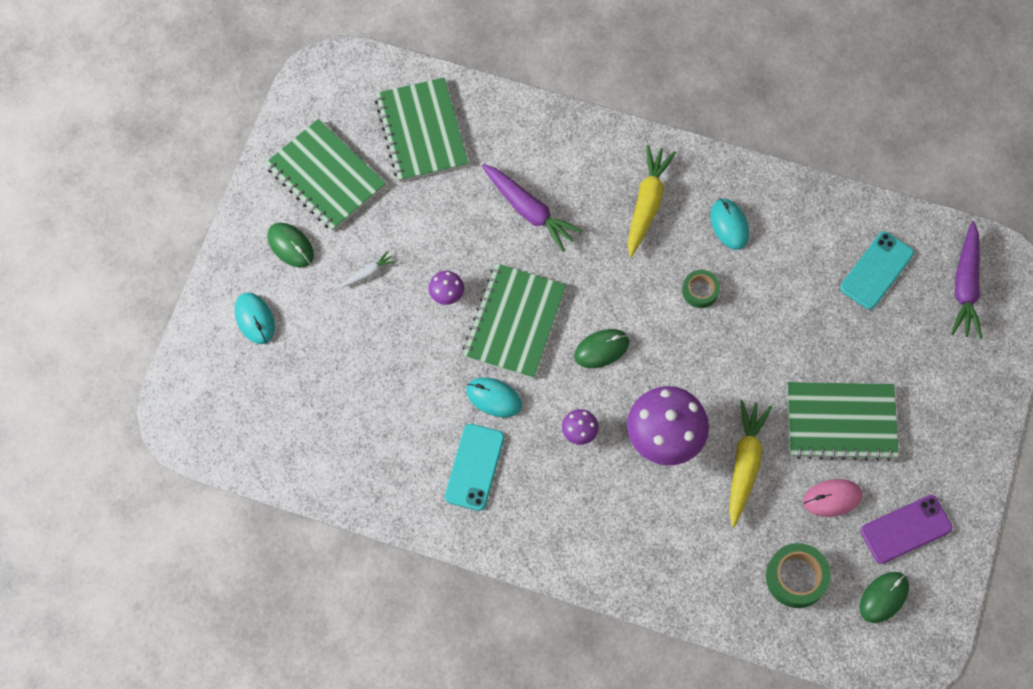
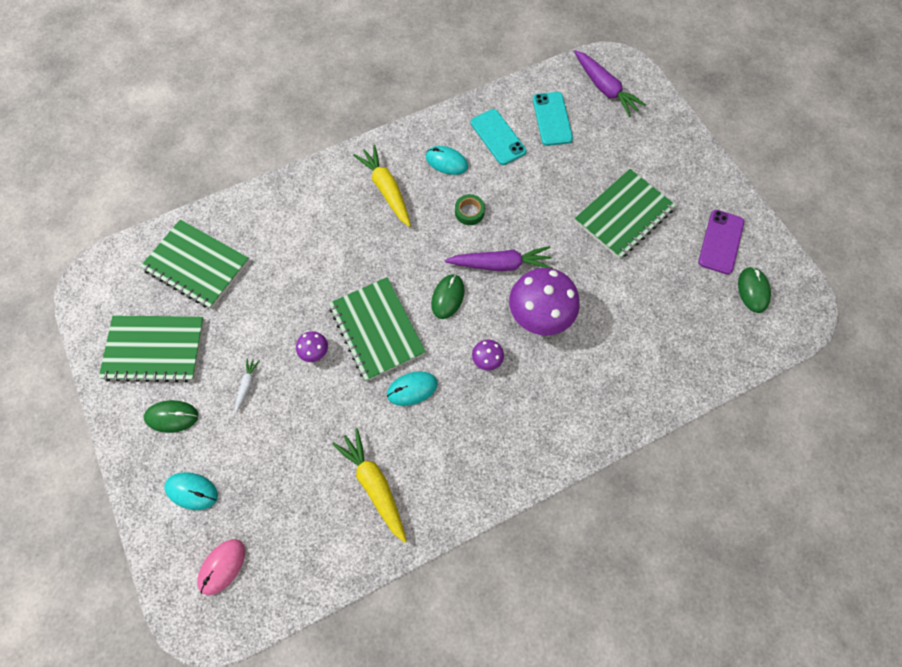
camera: 45 degrees left, 0 degrees up
(474, 467) = (445, 445): turquoise phone -> turquoise phone (498, 137)
(529, 210) = (317, 254): purple carrot -> purple carrot (500, 264)
(744, 464) = (600, 287): yellow carrot -> yellow carrot (374, 485)
(796, 577) = (698, 325): green tape -> none
(832, 498) = (666, 261): pink mouse -> pink mouse (222, 566)

